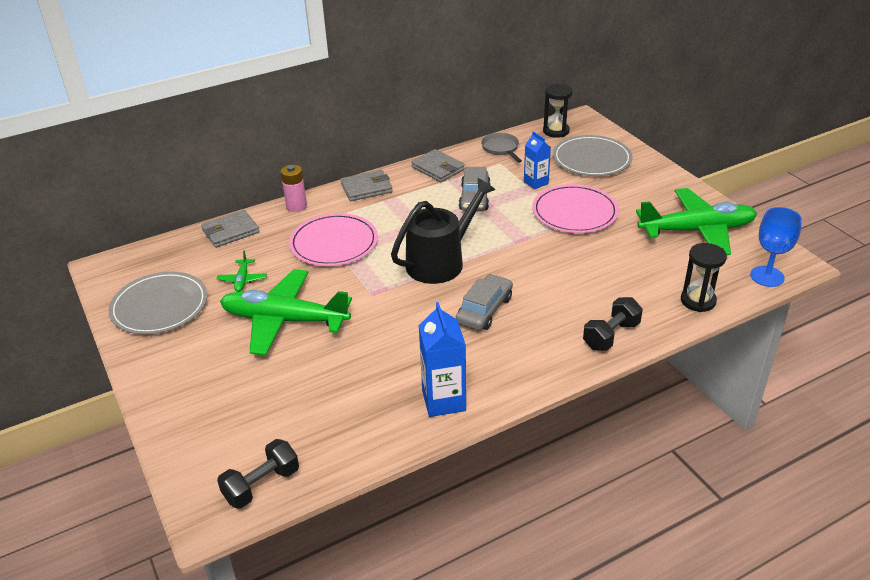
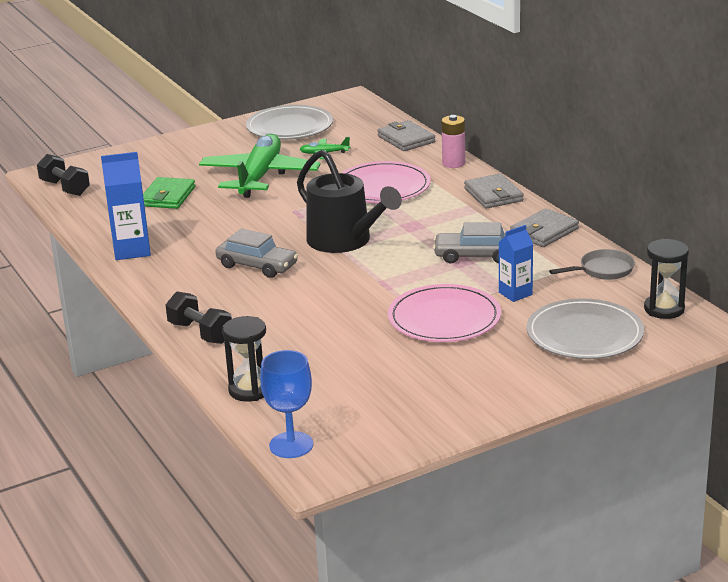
camera: 90 degrees right, 10 degrees down
(314, 386) = (168, 196): none -> green wallet
(697, 230) = (399, 403): green plane -> none

